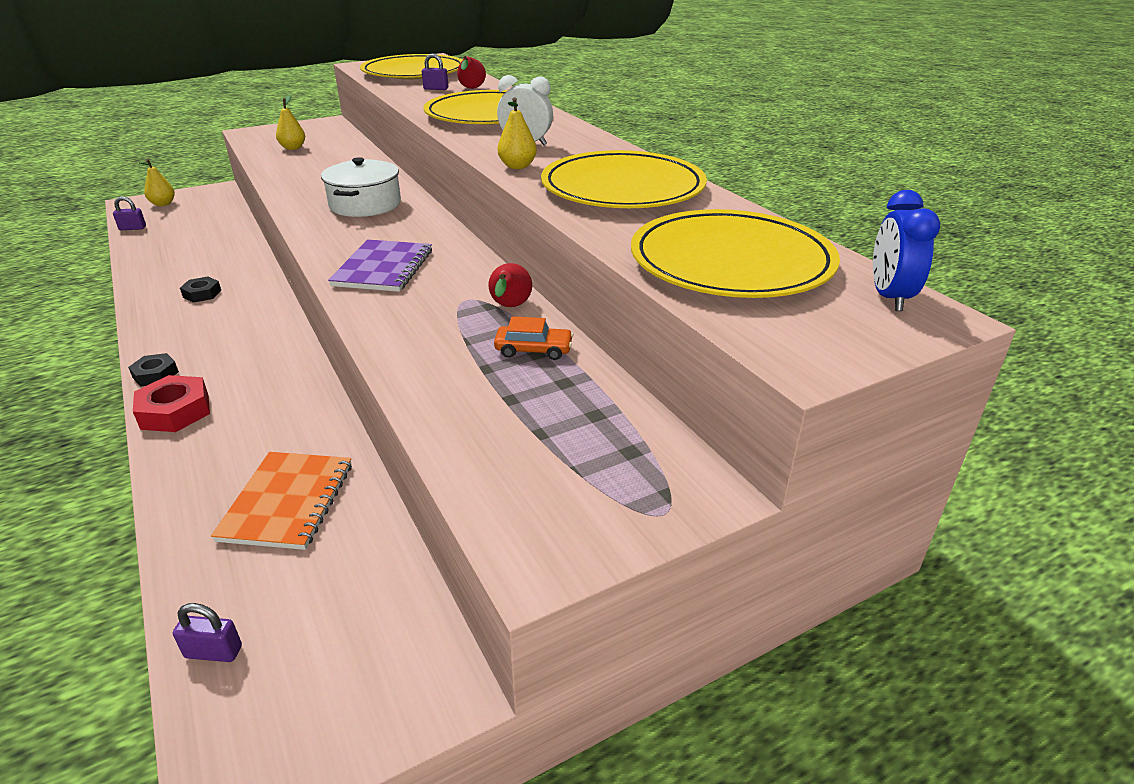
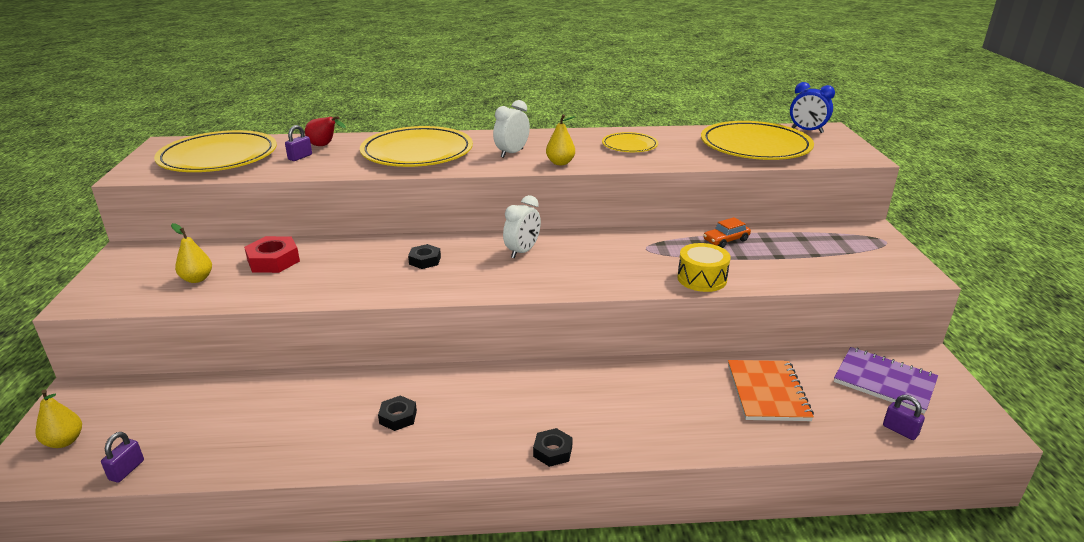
camera: 65 degrees left, 5 degrees down
(175, 411) = (625, 440): red nut -> red nut (273, 261)
(213, 652) = (900, 430): purple padlock -> purple padlock turned 75 degrees counterclockwise
(287, 502) = (767, 392): orange notebook -> orange notebook turned 60 degrees clockwise
(365, 204) = (425, 260): white pot -> black nut
(383, 268) = (571, 269): purple notebook -> purple notebook (884, 381)
(400, 347) = (702, 279): none -> yellow drum
(411, 238) = (522, 251): none -> white clock
(509, 307) = (666, 237): red pear -> none
(533, 350) = (726, 240): orange car -> orange car turned 150 degrees counterclockwise
(622, 188) = (629, 145): yellow plate -> yellow plate, size x0.52

